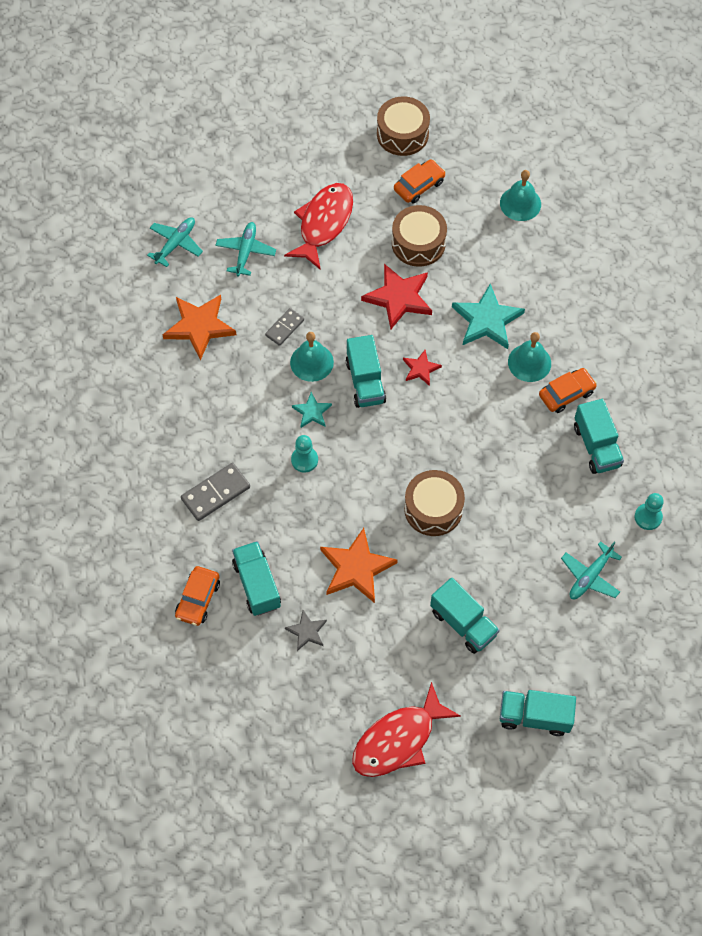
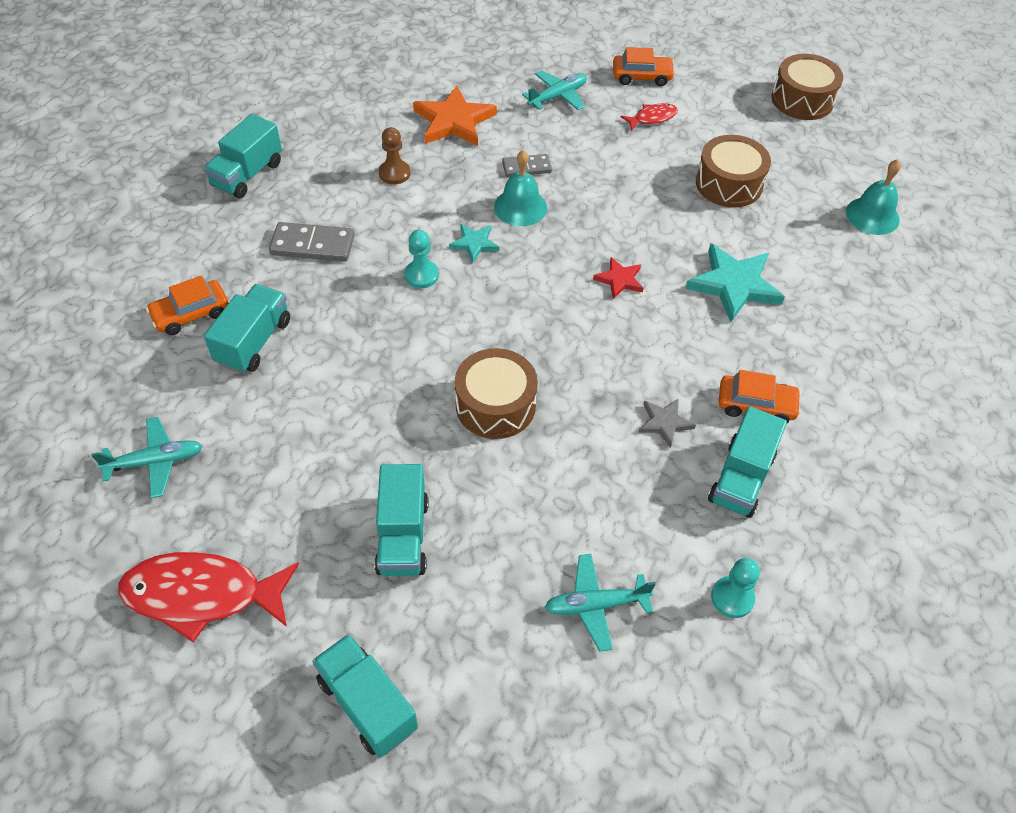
camera: 40 degrees right, 10 degrees down
(176, 244) = (505, 57): turquoise plane -> turquoise plane (155, 462)
(206, 399) = (394, 173): none -> brown pawn
(307, 631) = (246, 416): grey star -> grey star (664, 423)
(323, 223) = (652, 118): red fish -> red fish, size x0.49
(356, 568) = (359, 398): orange star -> none
(365, 382) = (553, 254): turquoise truck -> turquoise truck (247, 175)
(398, 298) = (661, 212): red star -> none
(419, 186) = (777, 143): orange car -> orange car (642, 76)
(529, 362) = (742, 349): turquoise bell -> none

